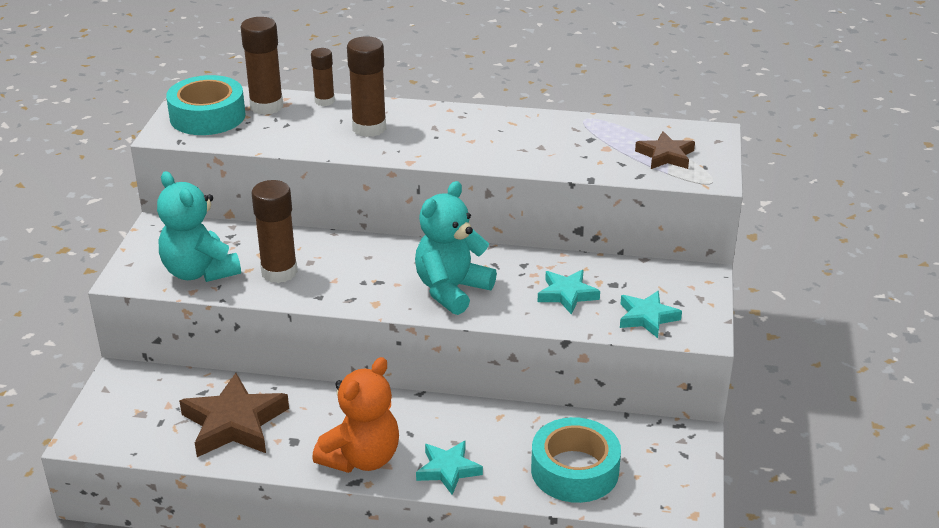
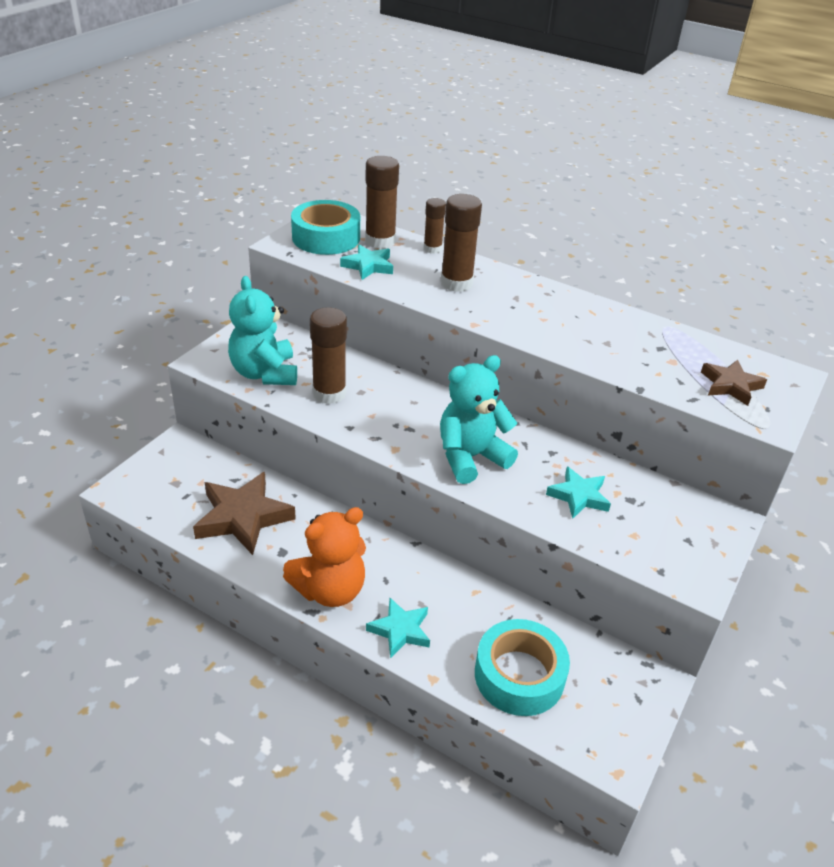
camera: 20 degrees right, 5 degrees up
(647, 317) = (648, 546): turquoise star -> turquoise star (368, 266)

